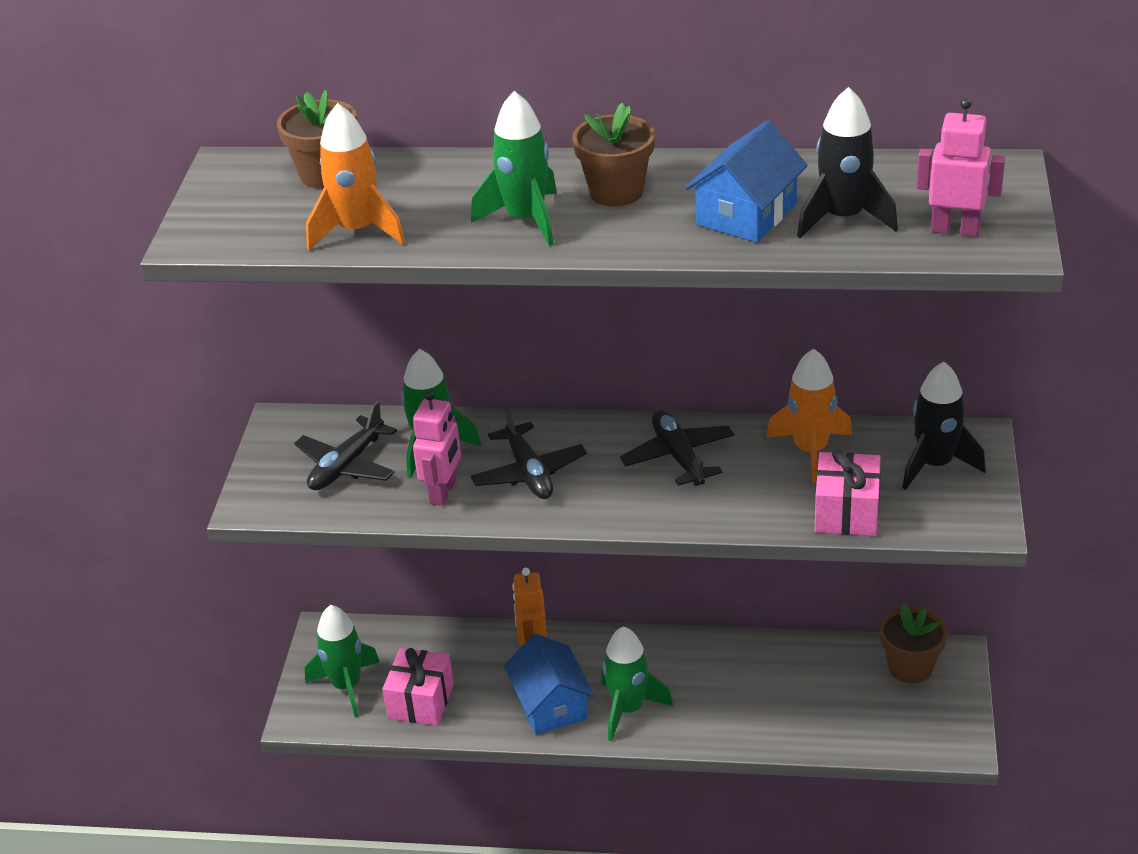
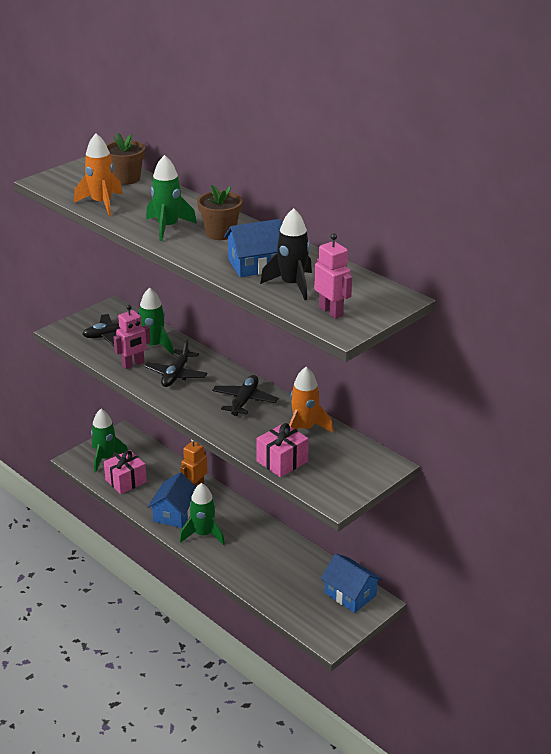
camera: 35 degrees right, 5 degrees down
(910, 667) = (350, 594): brown flower pot -> blue house
(934, 465) = (351, 464): black rocket -> none

